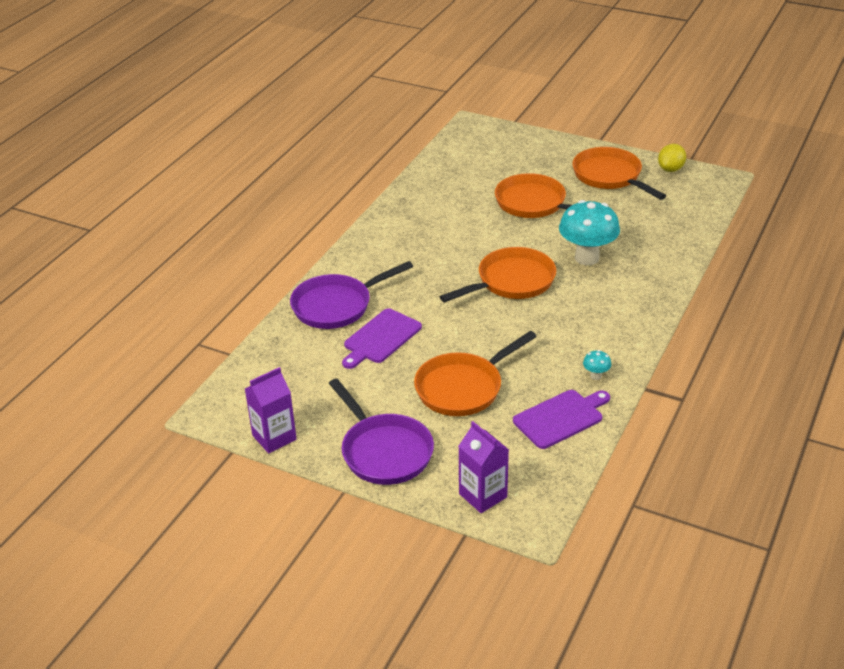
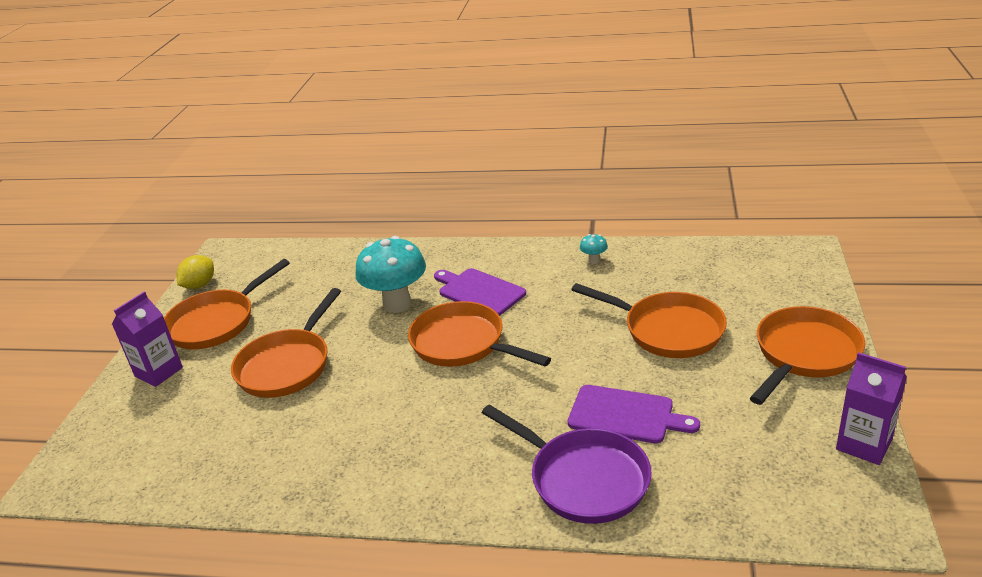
camera: 105 degrees left, 5 degrees down
(384, 451) = (804, 354): purple pan -> orange pan
(483, 495) = (801, 282): purple carton -> purple carton (159, 372)
(561, 418) = (666, 266): purple cutting board -> purple cutting board (479, 291)
(670, 169) = (199, 285): yellow lemon -> yellow lemon turned 75 degrees counterclockwise

